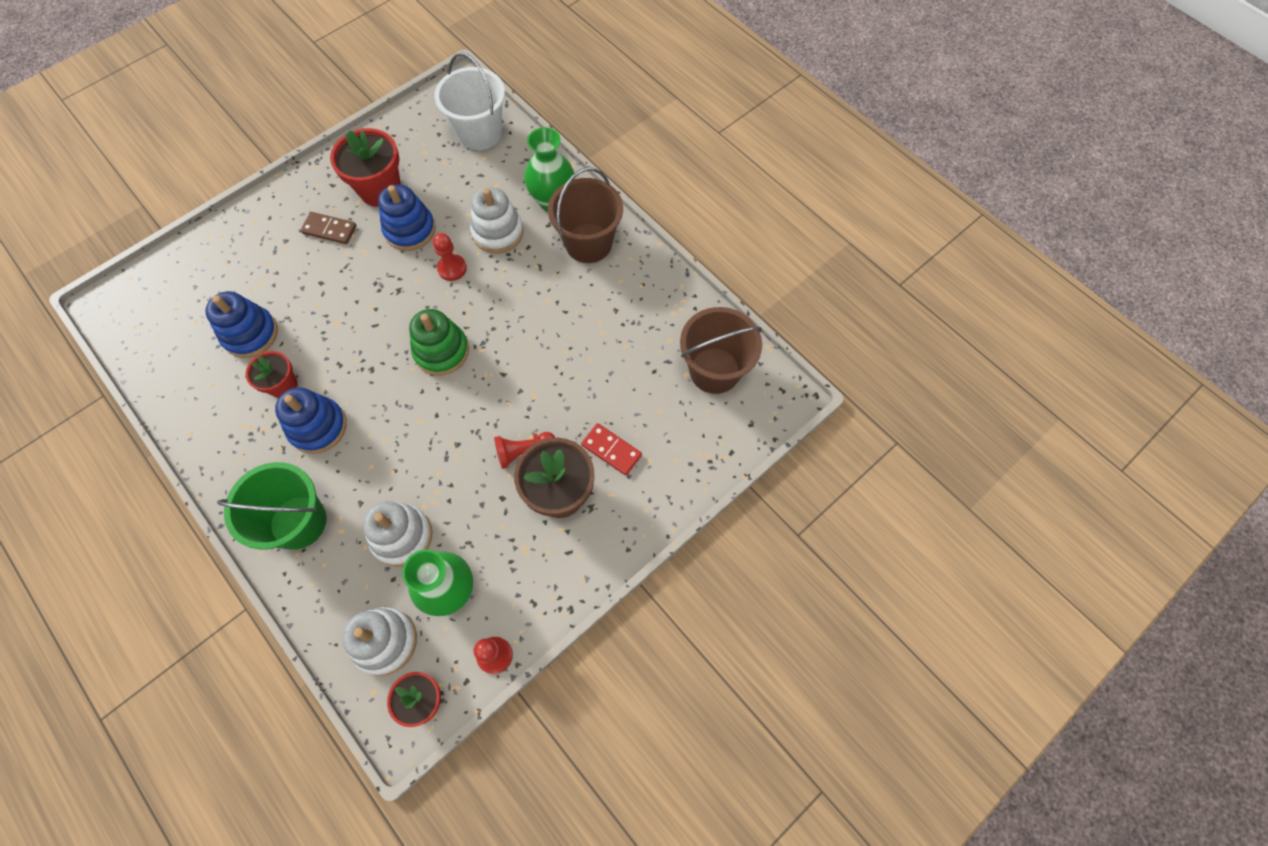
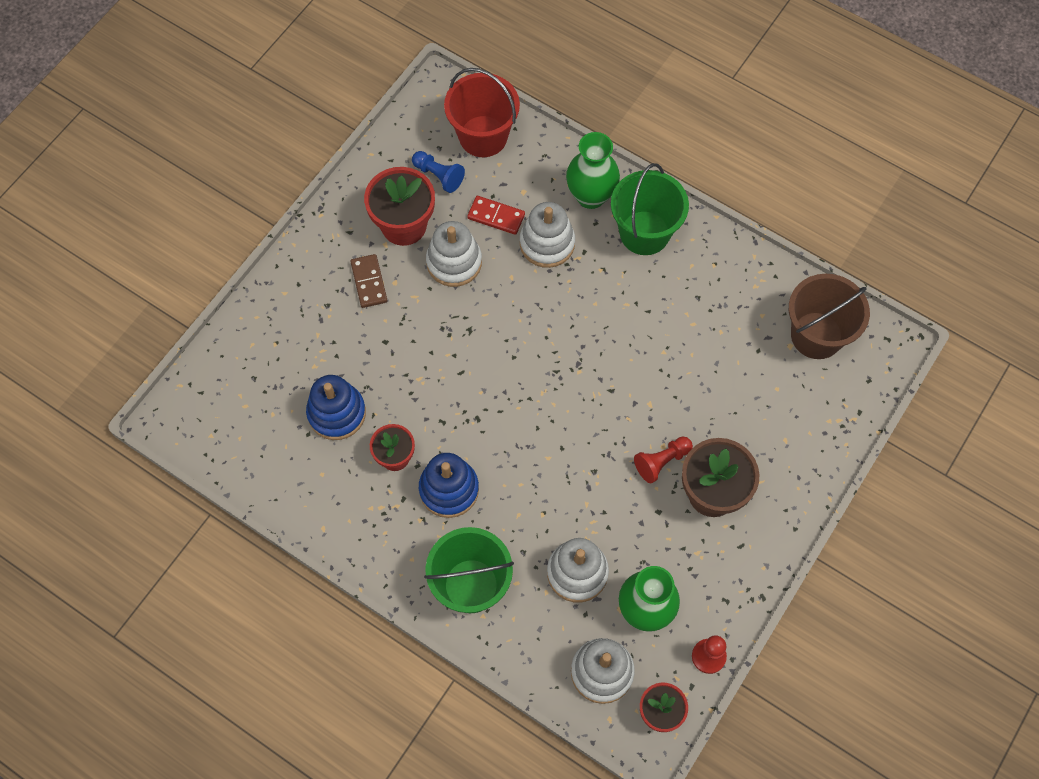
camera: 15 degrees left, 0 degrees up
(329, 229) = (369, 282): brown domino -> brown domino turned 75 degrees clockwise
(410, 230) = (454, 262): blue stacking toy -> white stacking toy
(428, 156) = (438, 176): none -> blue pawn
(441, 351) = (540, 382): green stacking toy -> none
(452, 268) = (515, 293): red pawn -> none
(480, 133) = (483, 136): white bucket -> red bucket
(588, 243) = (644, 233): brown bucket -> green bucket
(611, 450) = (745, 439): red domino -> red domino (496, 216)

